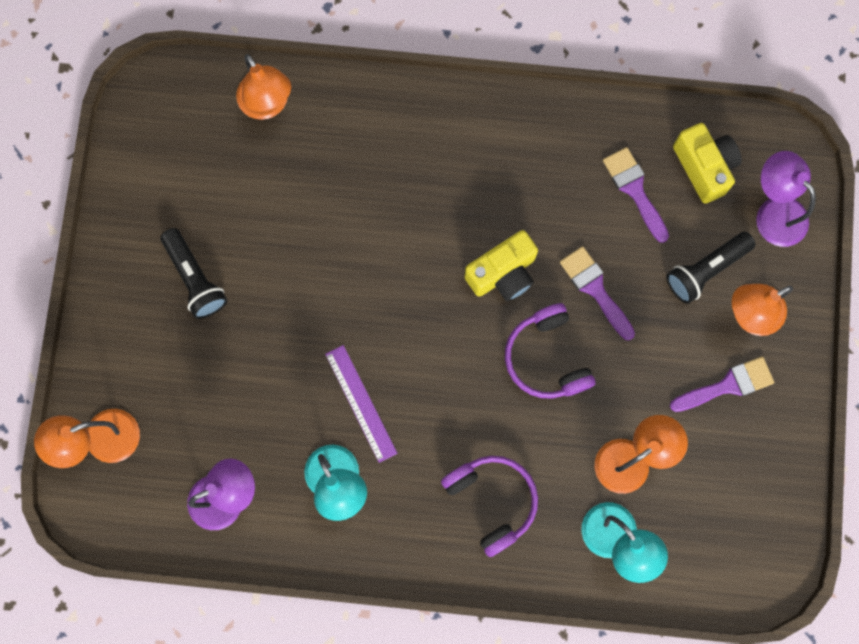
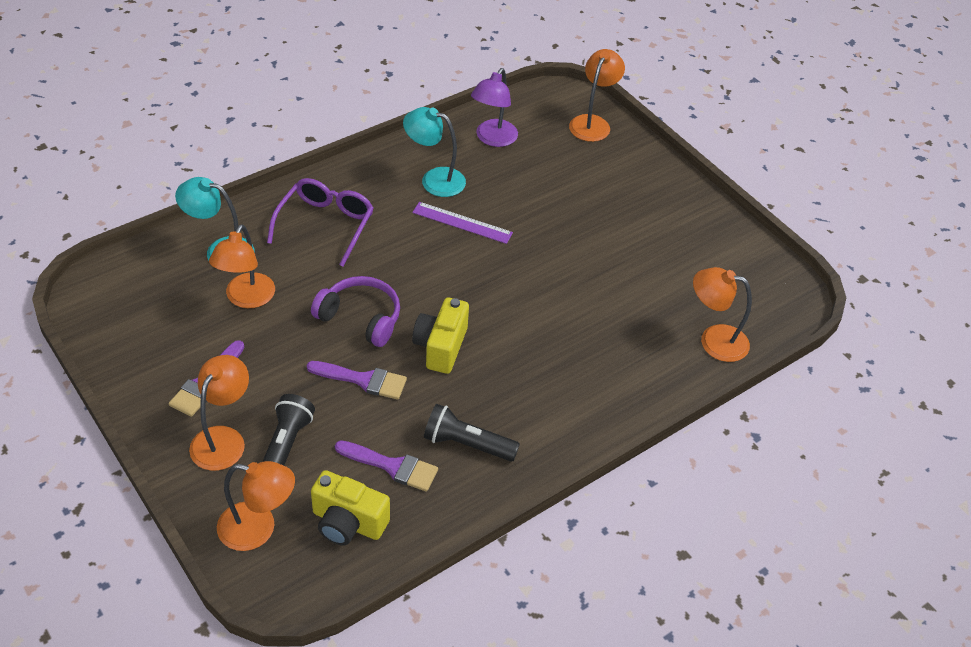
camera: 135 degrees right, 30 degrees down
(195, 279) = (636, 221): black flashlight -> black flashlight (466, 444)
(492, 501) = (325, 225): purple headphones -> purple glasses
(774, 212) = (258, 529): purple lamp -> orange lamp

